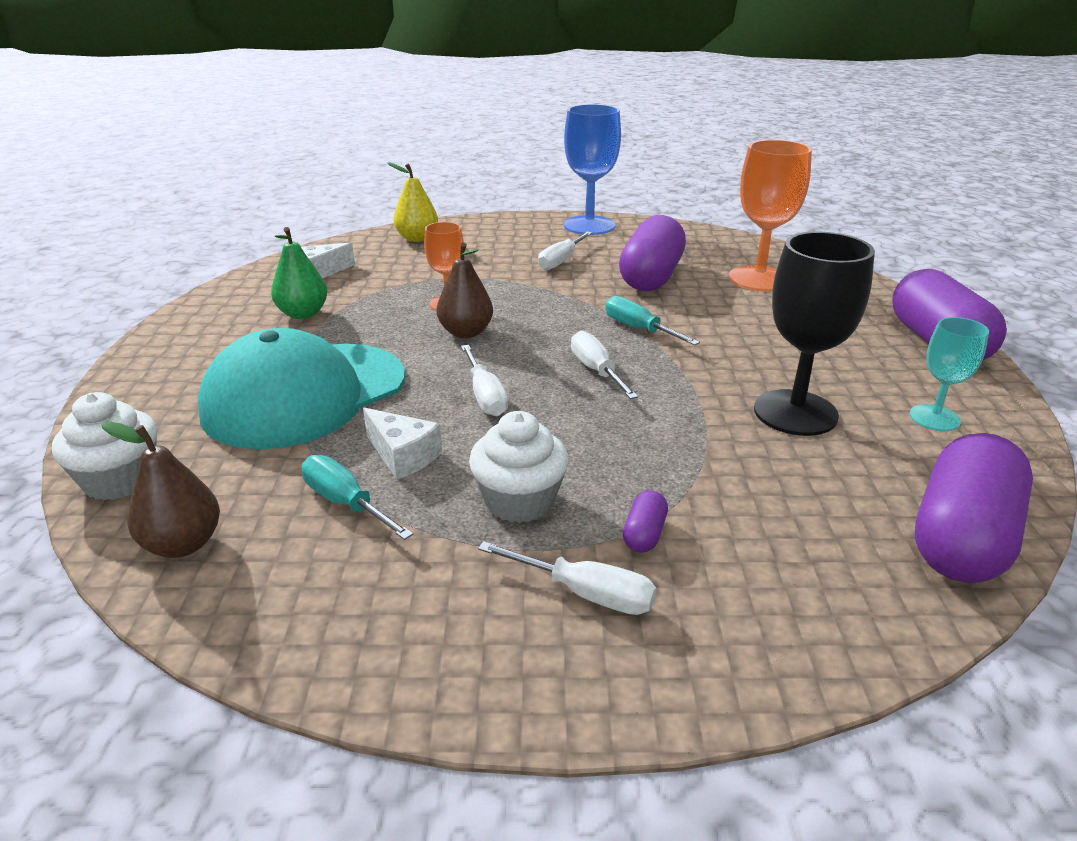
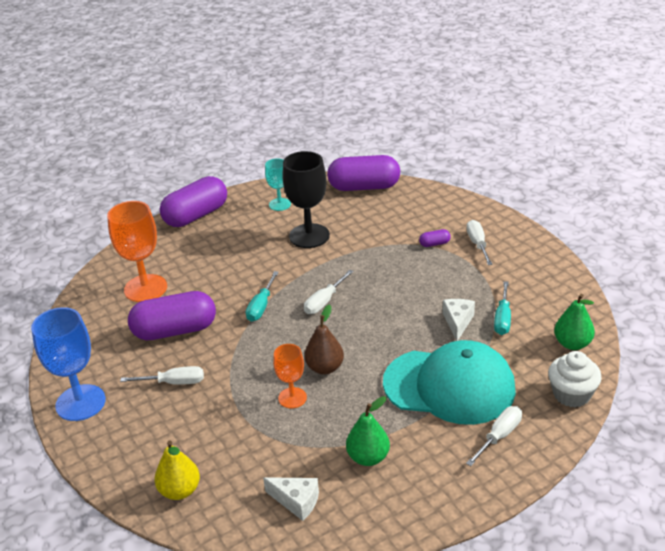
camera: 120 degrees left, 5 degrees up
(183, 544) = (572, 344): brown pear -> green pear
(485, 395) = (385, 325): white screwdriver -> white screwdriver (499, 436)
(519, 501) = (449, 278): white cupcake -> none

